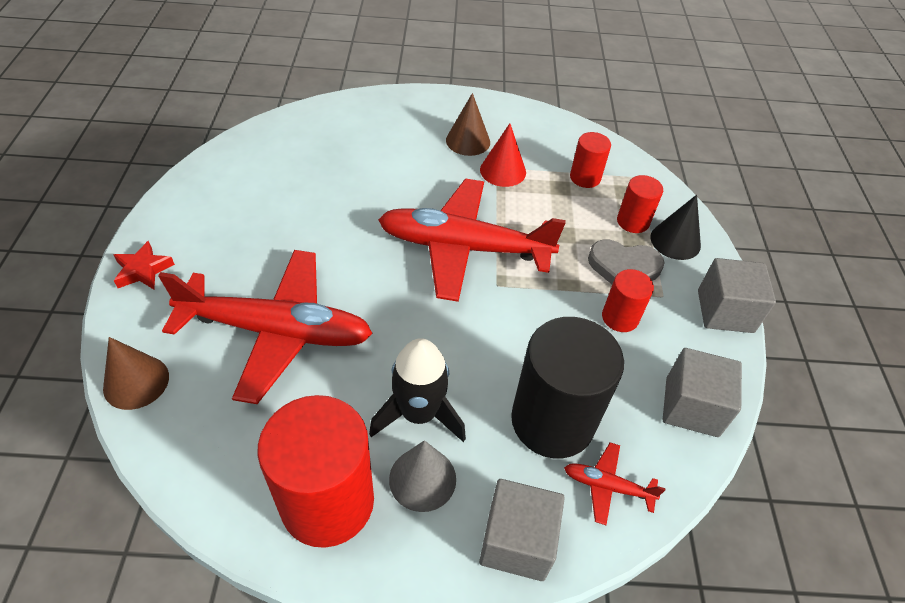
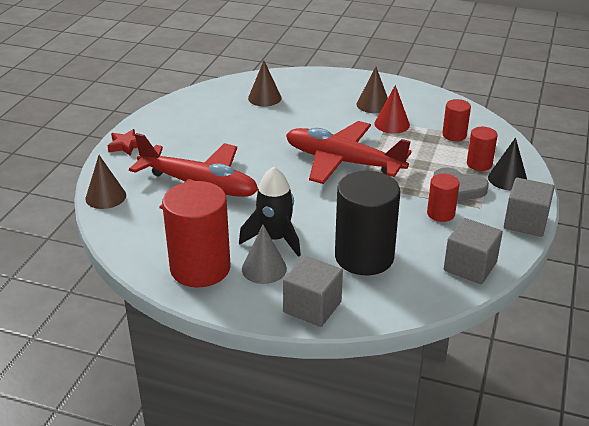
camera: 20 degrees right, 15 degrees down
(321, 149) = (264, 98): none -> brown cone
(607, 486) = (386, 294): red plane -> none

